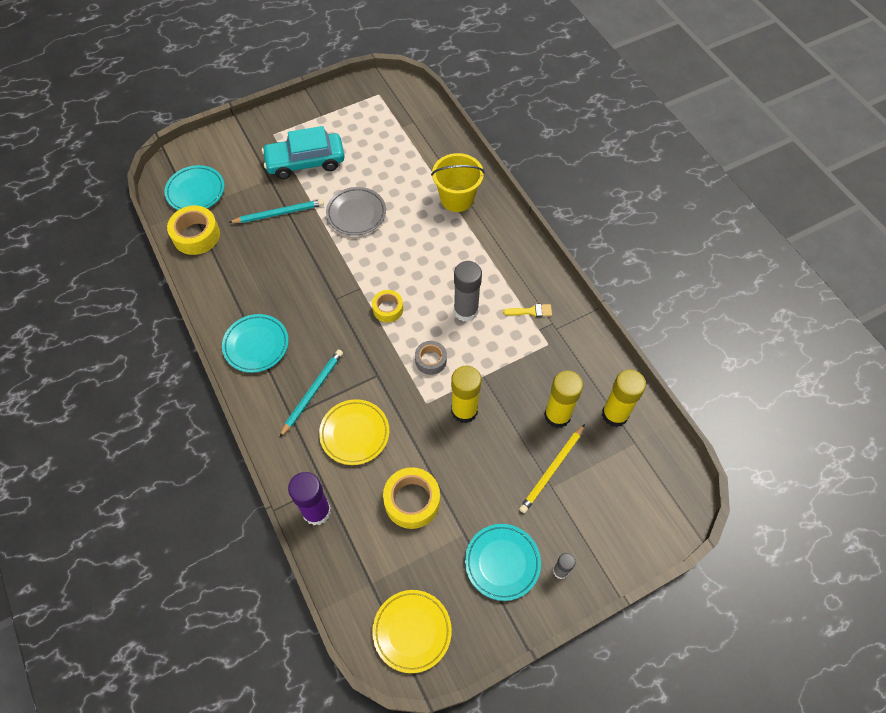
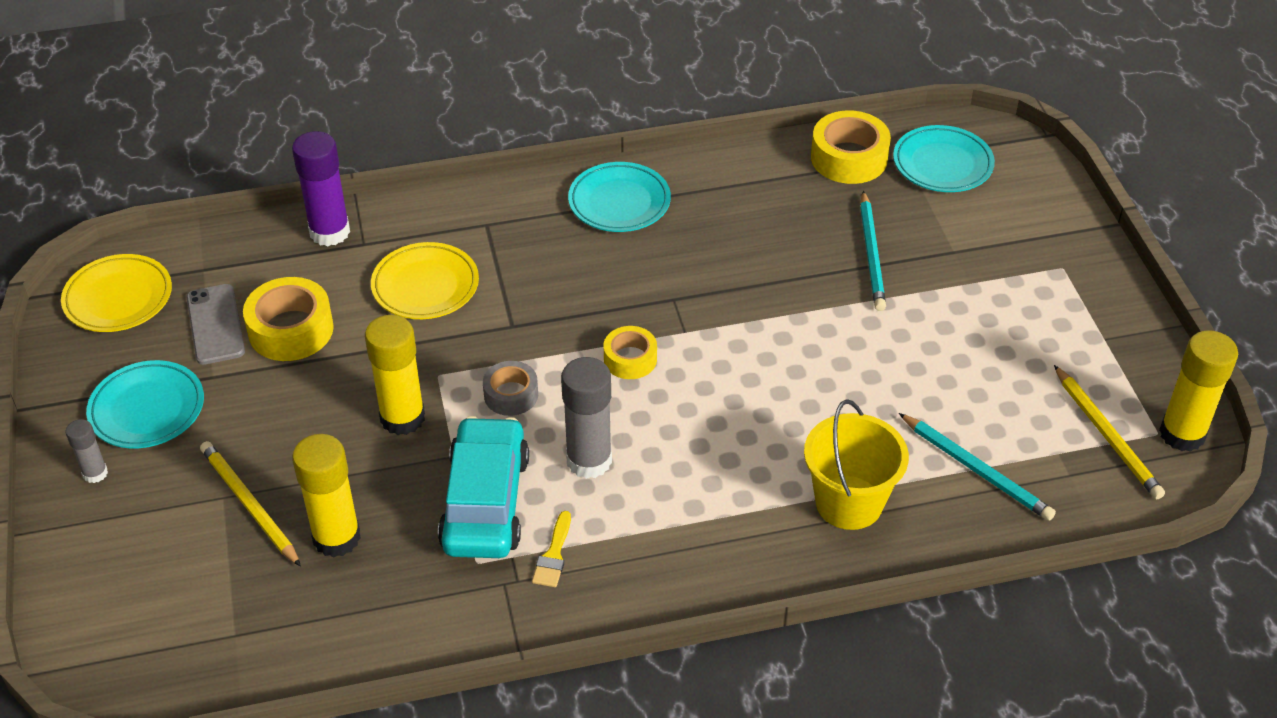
camera: 105 degrees right, 15 degrees down
(305, 162) = (985, 301): turquoise car -> turquoise car (485, 502)
(312, 392) = (514, 251): turquoise pencil -> turquoise pencil (977, 469)
(356, 213) = (847, 351): grey plate -> none
(385, 111) = (1107, 435): none -> yellow pencil
(419, 551) = (215, 324): none -> grey phone
(614, 414) = (299, 621): yellow glue stick -> yellow glue stick (1182, 434)

